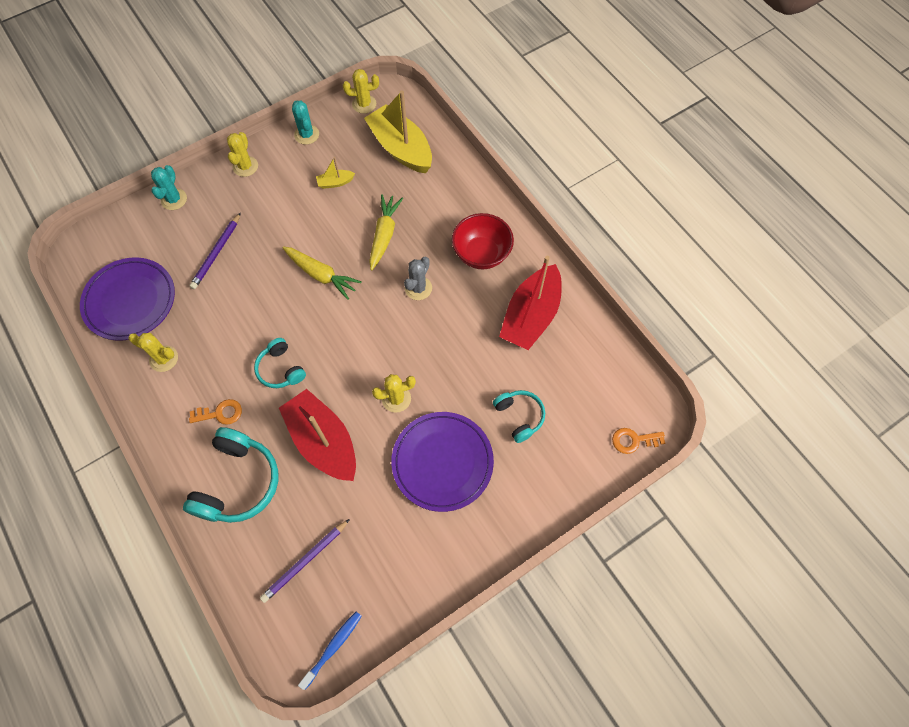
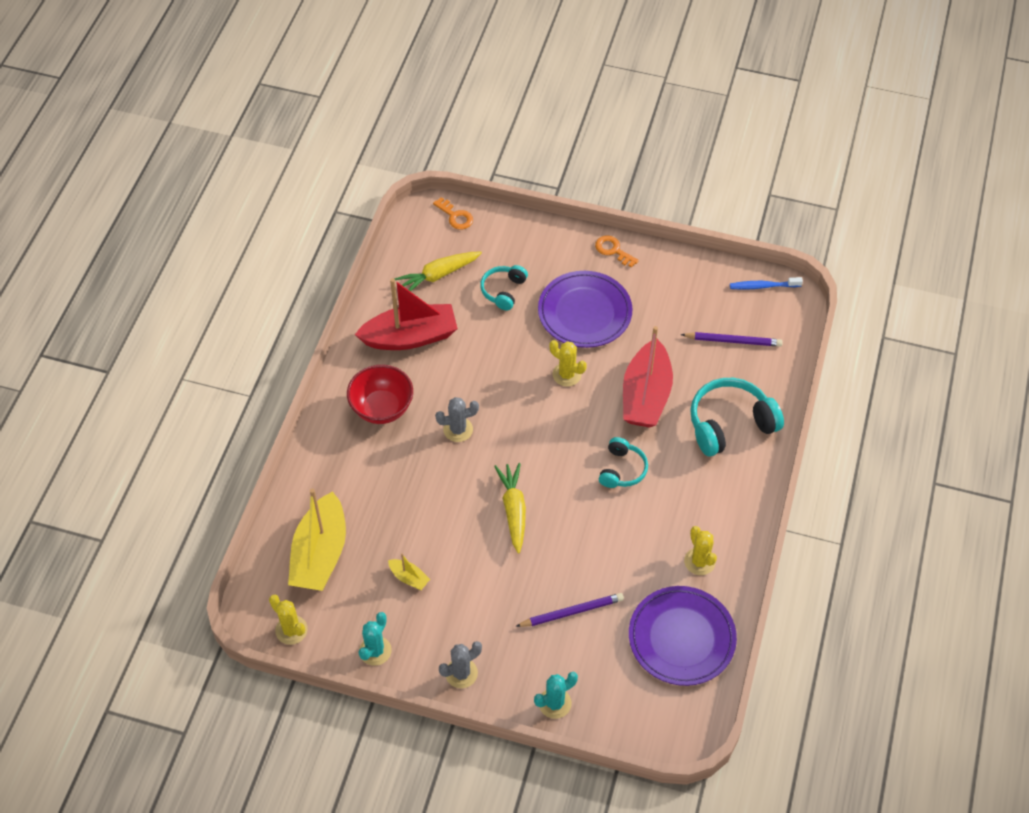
camera: 130 degrees left, 10 degrees down
(220, 413) = (697, 480): orange key -> orange key (613, 250)
(245, 166) = (461, 673): yellow cactus -> grey cactus
(384, 235) = (429, 494): yellow carrot -> yellow carrot (438, 275)

